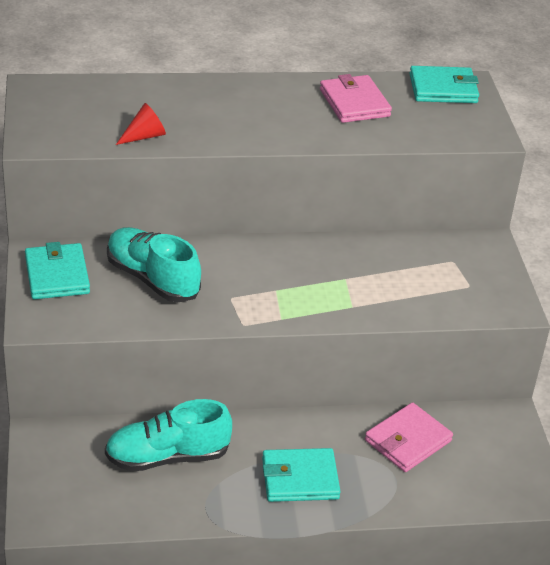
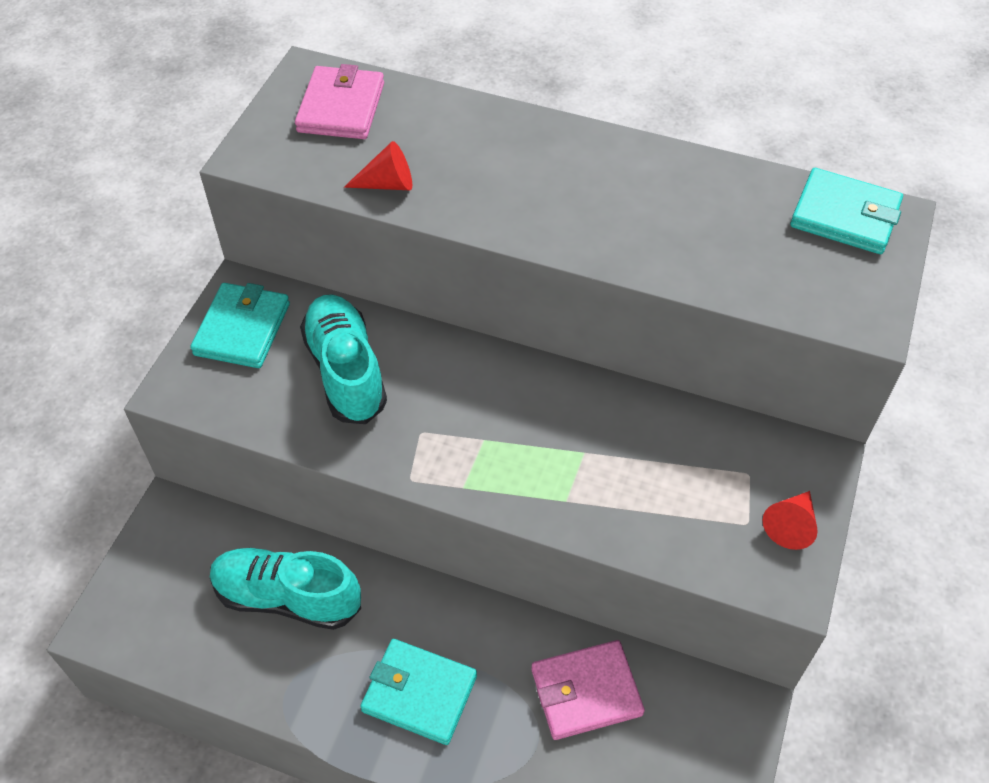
camera: 30 degrees right, 15 degrees up
(354, 103) = (699, 206): pink wallet -> pink wallet (341, 107)
(494, 279) = (790, 525): none -> red cone

